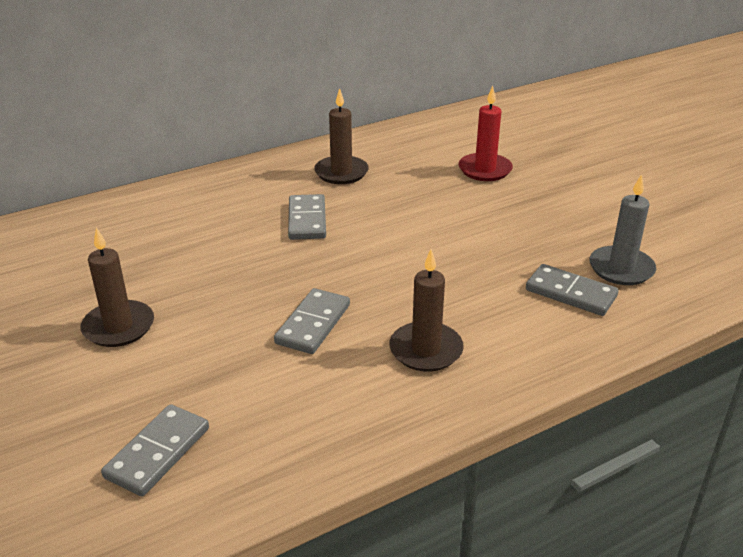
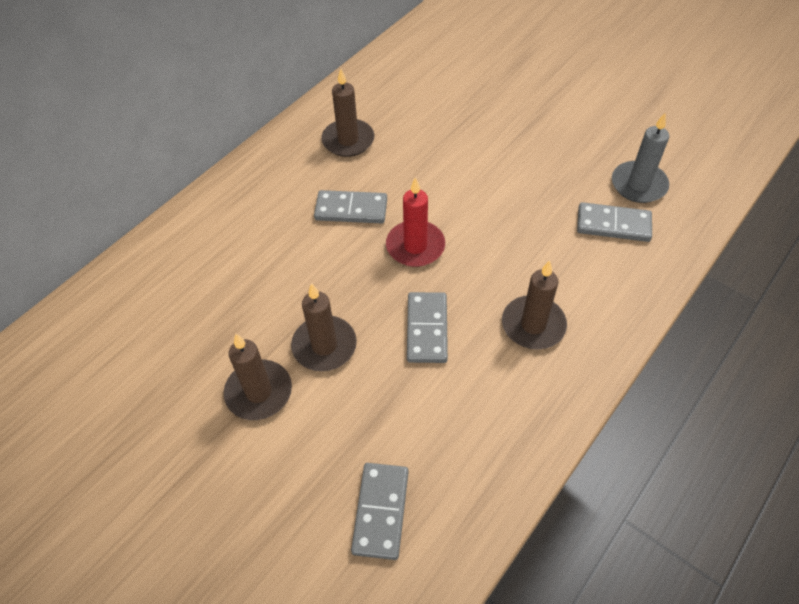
camera: 20 degrees left, 20 degrees up
(205, 310) = (324, 346): none -> brown candle
(307, 220) = (351, 209): grey domino -> grey domino turned 60 degrees counterclockwise
(485, 170) = (473, 100): red candle -> red candle (415, 246)

